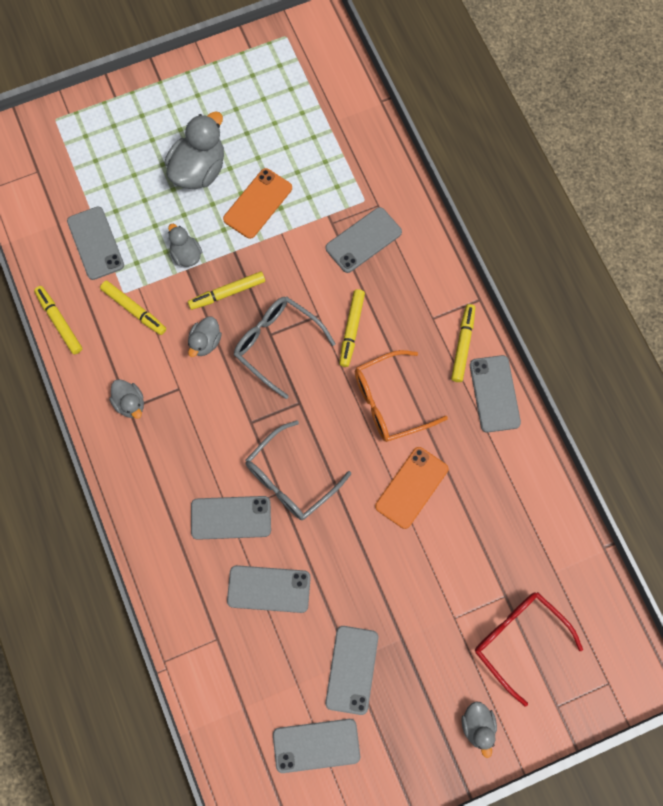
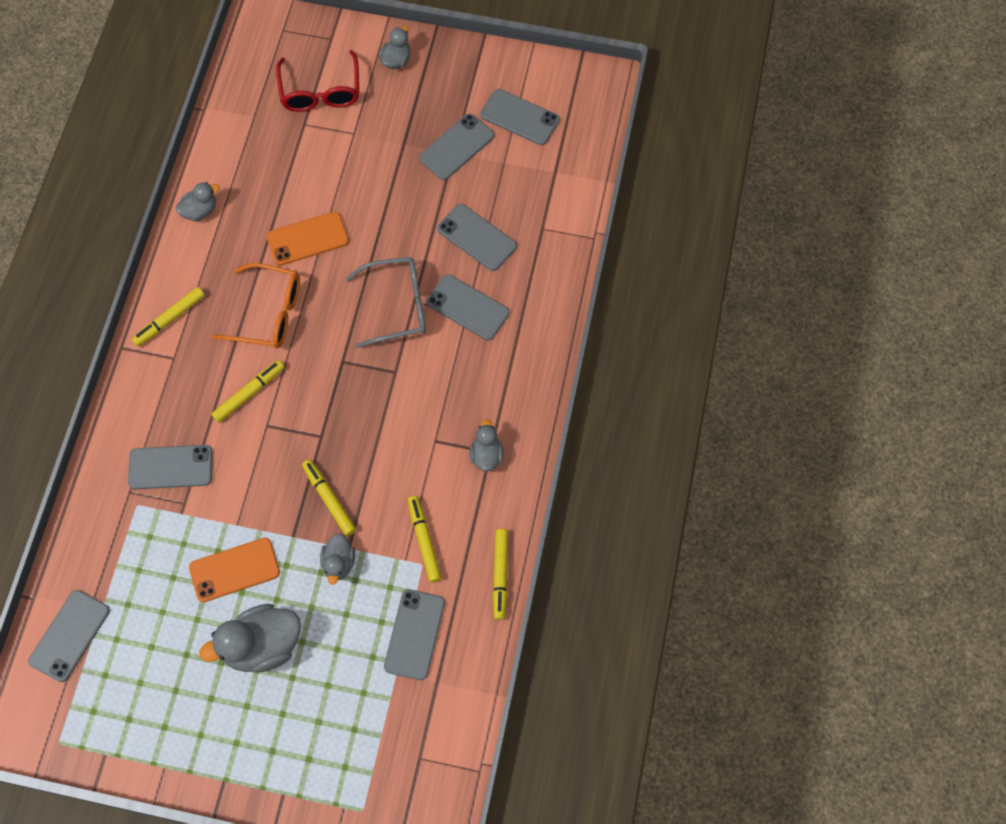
camera: 145 degrees left, 5 degrees down
(205, 342) = (382, 467): grey duck -> grey duck (200, 211)
(227, 293) = (329, 499): yellow marker -> yellow marker turned 135 degrees counterclockwise
(276, 344) = (322, 423): grey glasses -> none
(494, 394) = (180, 265): grey phone -> grey phone (69, 636)

